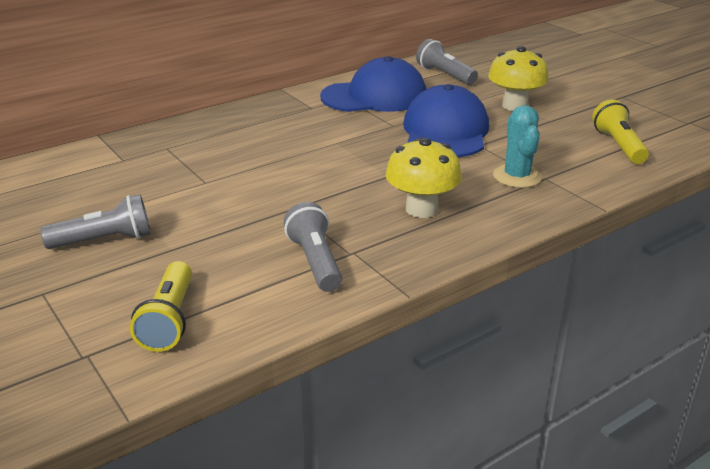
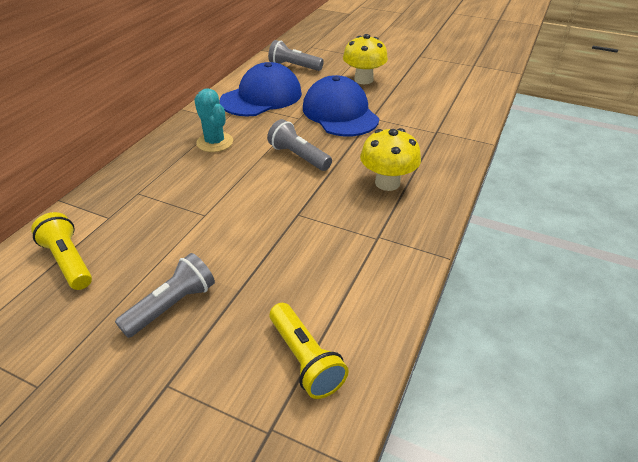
camera: 30 degrees left, 10 degrees up
(315, 261) = (360, 256): grey flashlight -> grey flashlight (298, 156)
(517, 177) = (420, 135): turquoise cactus -> turquoise cactus (215, 142)
(618, 145) = (453, 93): yellow flashlight -> yellow flashlight (69, 261)

